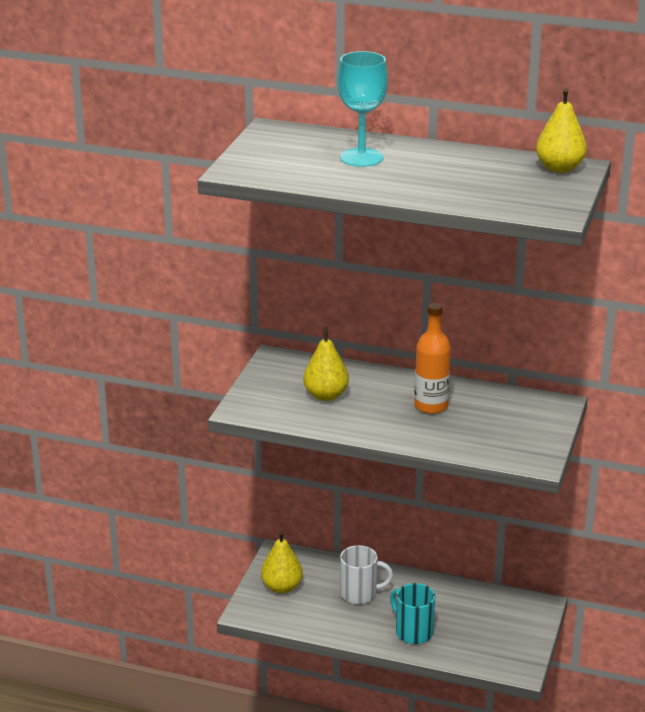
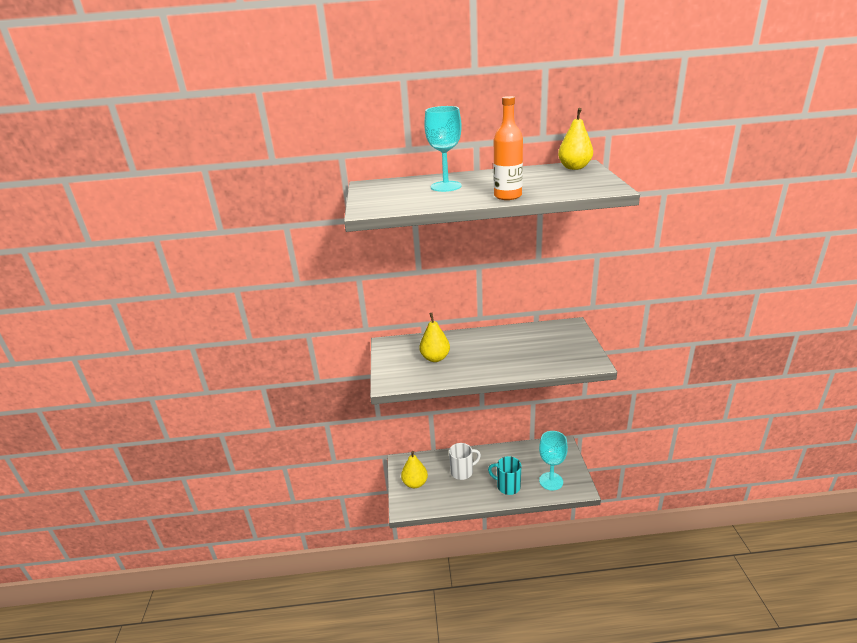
camera: 20 degrees left, 0 degrees up
(431, 406) = (503, 346): orange bottle -> orange bottle (507, 196)
(483, 646) = (551, 481): none -> turquoise goblet

